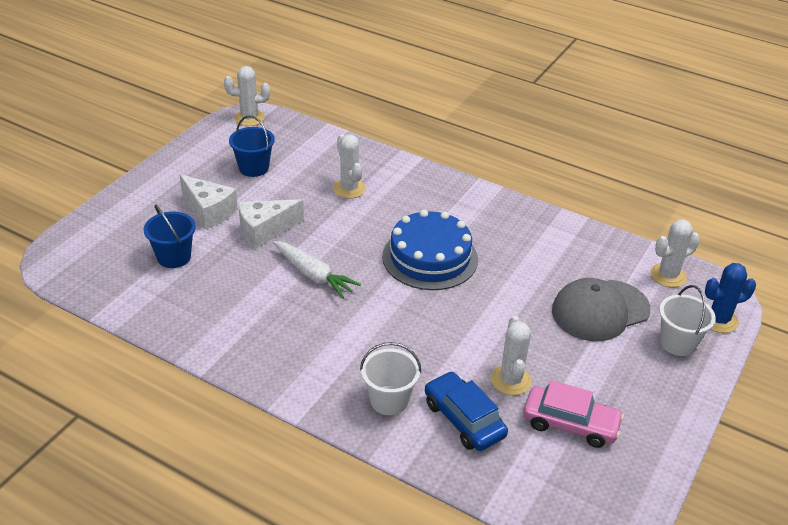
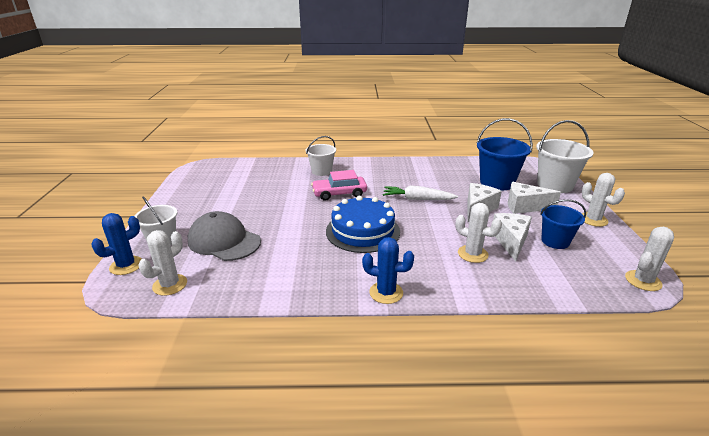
camera: 150 degrees right, 10 degrees down
(114, 222) = (555, 185): none -> white bucket
(174, 257) = (497, 182): blue bucket -> blue bucket, size x1.58
(294, 184) = (511, 241): none -> white cheese
(464, 419) = (281, 176): blue car -> none
(467, 190) = (386, 293): none -> blue cactus
(510, 380) = (266, 193): white cactus -> white cactus (593, 220)
(570, 424) = (226, 188): pink car -> pink car (339, 193)
(600, 310) = (224, 241): grey cap -> grey cap turned 90 degrees counterclockwise

